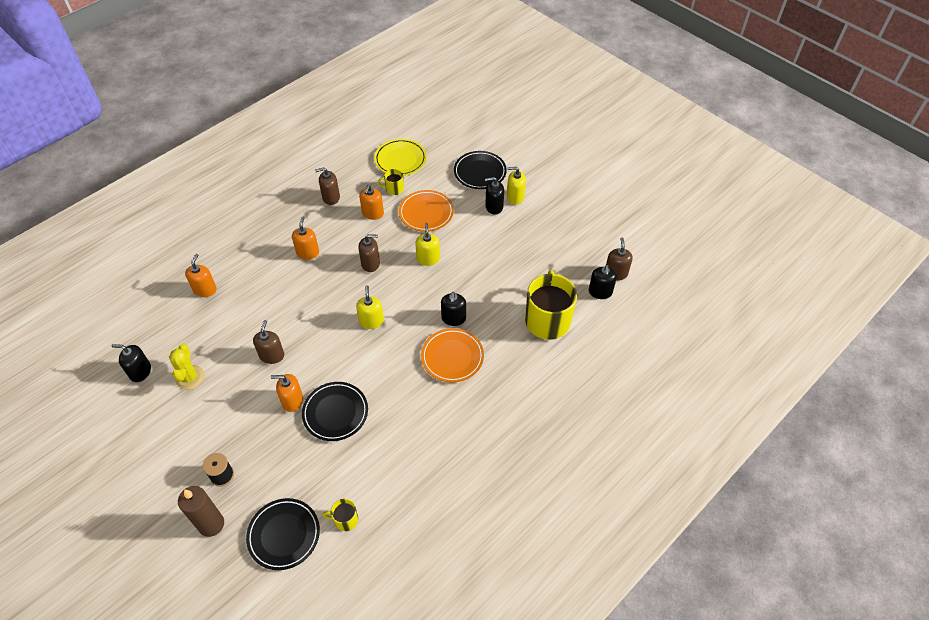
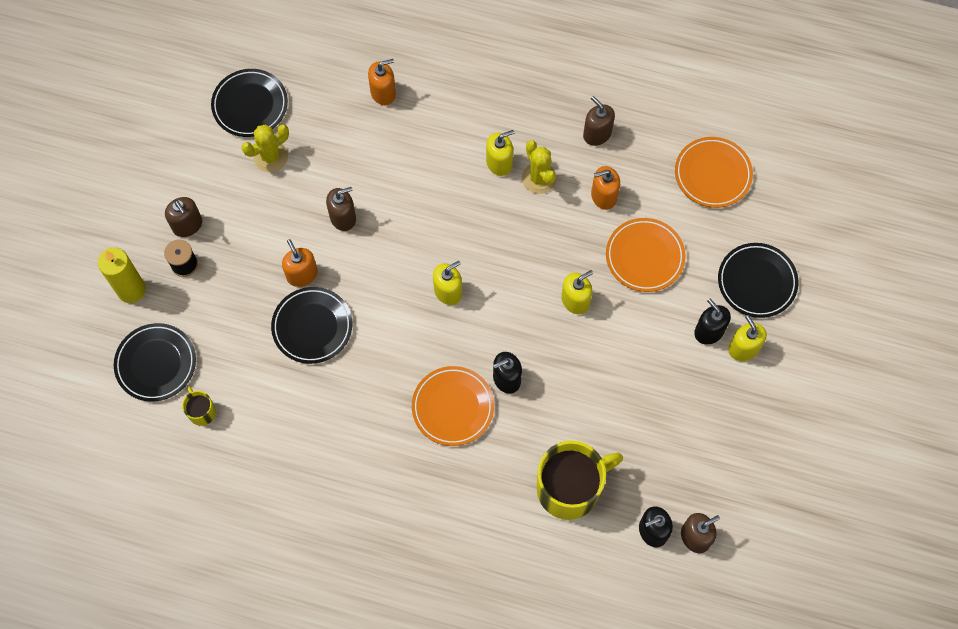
camera: 60 degrees right, 15 degrees up
(140, 371) = (250, 105): black soap dispenser -> black plate
(211, 524) = (131, 290): brown candle -> yellow candle
(308, 252) = (499, 163): orange soap dispenser -> yellow soap dispenser
(335, 238) = (539, 178): none -> yellow cactus
(370, 263) = (527, 240): brown soap dispenser -> brown soap dispenser (187, 225)
(394, 189) = (658, 196): yellow mug -> none
(400, 160) = (712, 174): yellow plate -> orange plate

